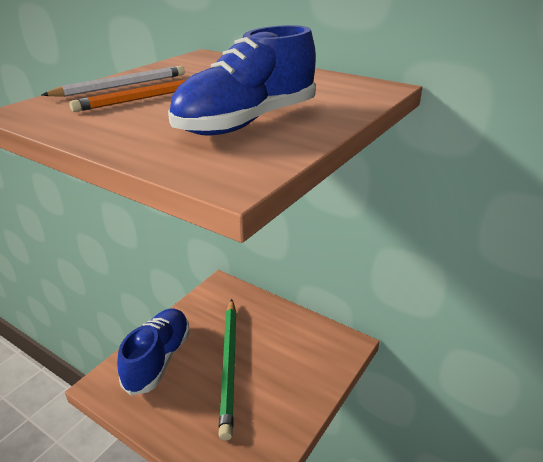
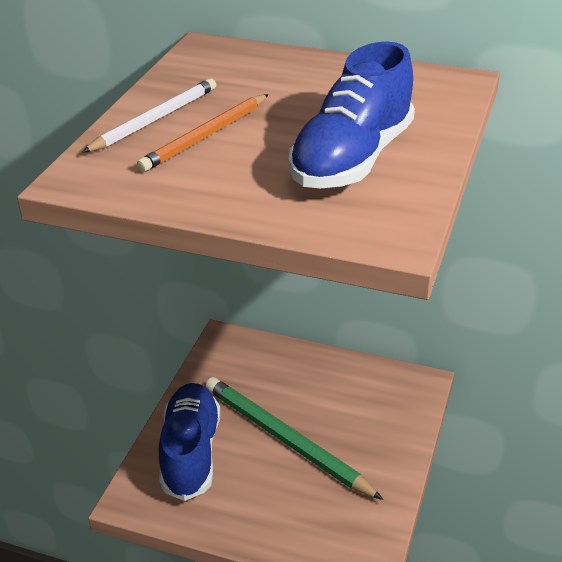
camera: 15 degrees left, 5 degrees up
(229, 365) = (285, 440): green pencil -> green pencil turned 150 degrees clockwise

